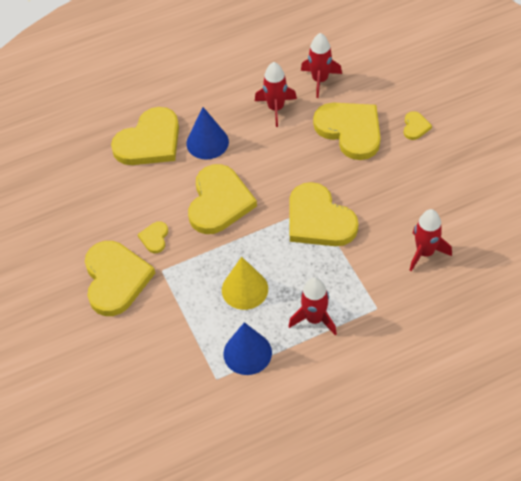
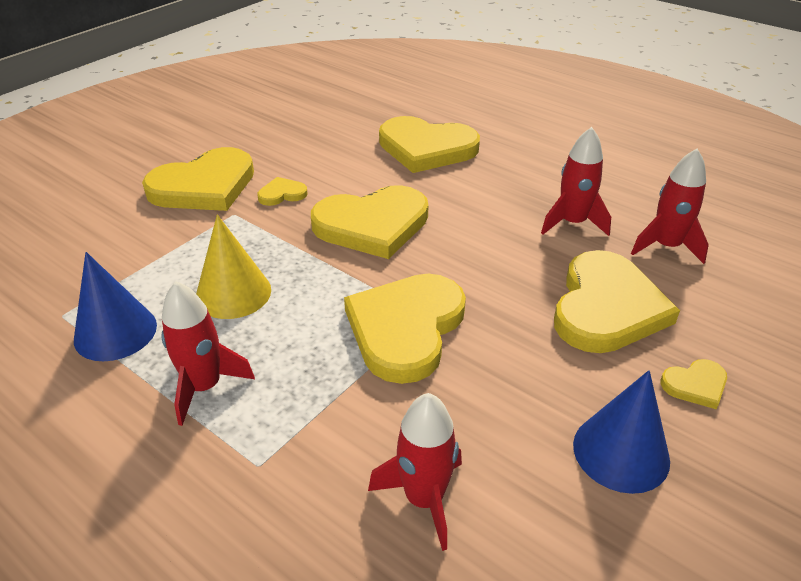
camera: 60 degrees right, 15 degrees down
(207, 142) = (462, 187): blue cone -> blue cone (621, 452)

